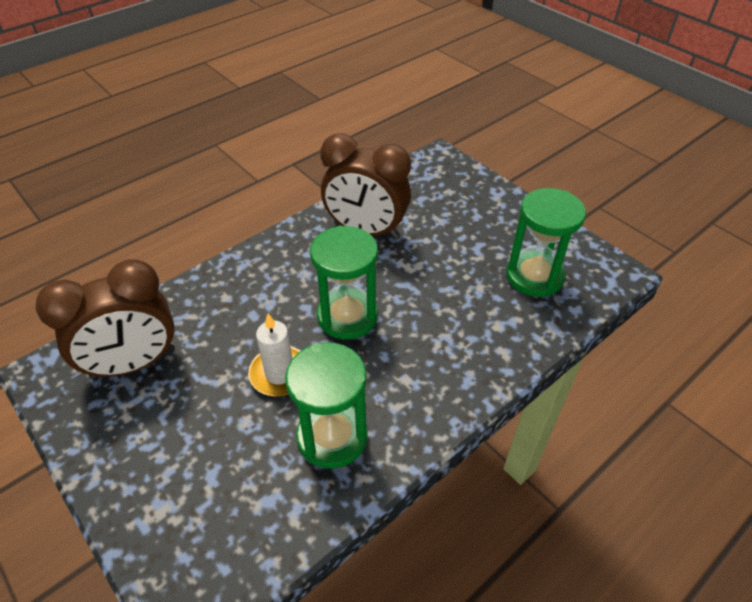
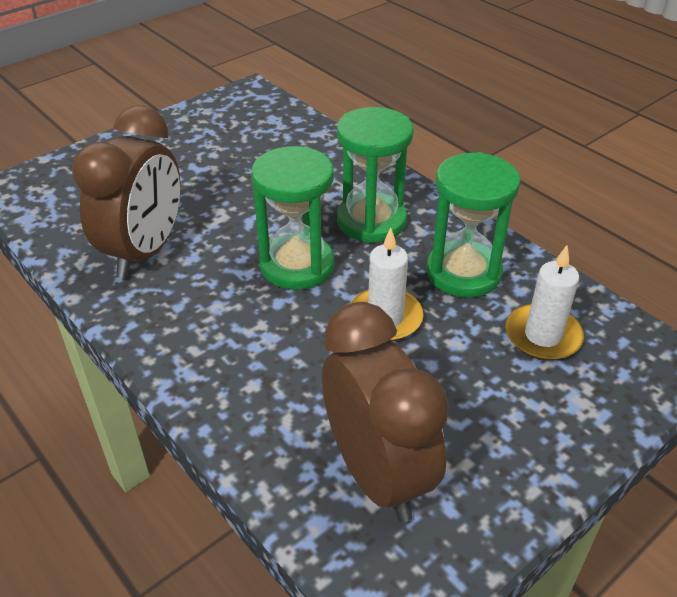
camera: 90 degrees left, 5 degrees down
(242, 493) = (543, 335): none -> white candle
(534, 276) = (249, 136): green hourglass -> green hourglass (371, 221)

